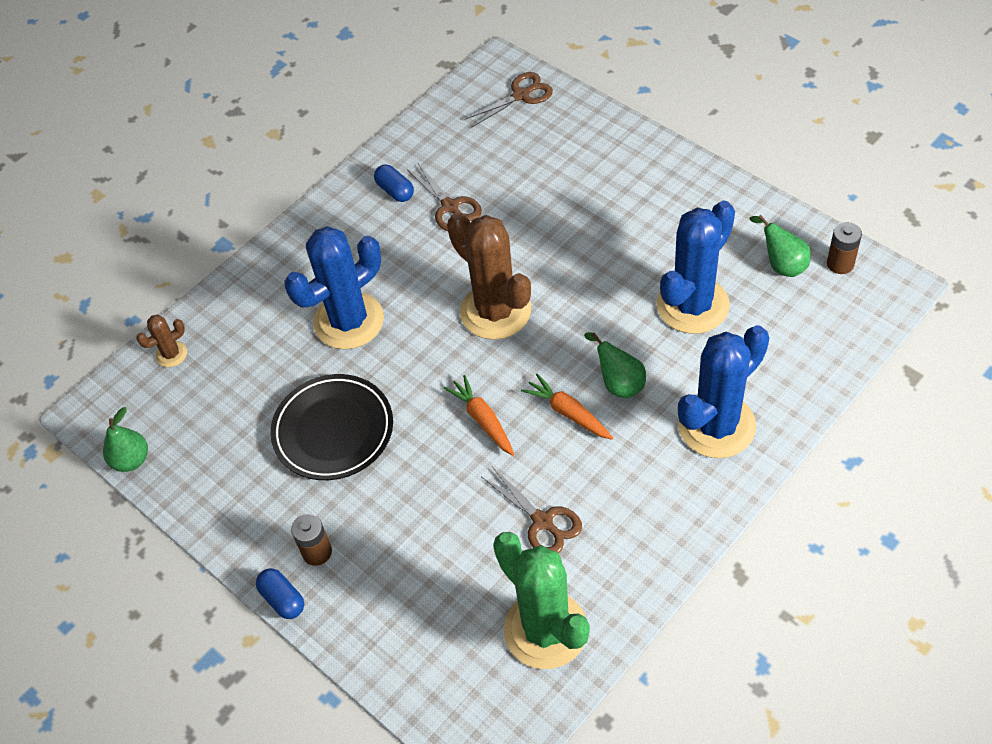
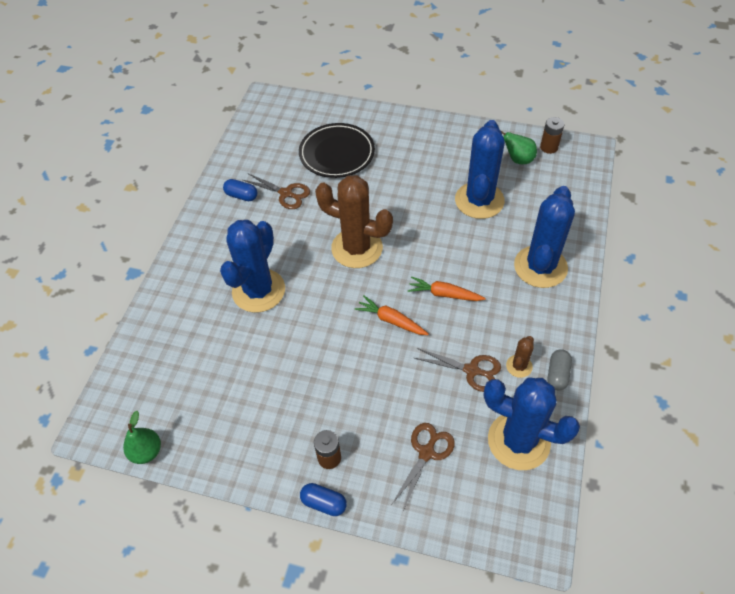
camera: 30 degrees left, 0 degrees up
(171, 354) = (136, 362): brown cactus -> brown cactus (519, 366)
(333, 430) = (291, 368): black plate -> black plate (337, 154)
(521, 95) = (292, 112): brown scissors -> brown scissors (426, 453)
(545, 630) = (518, 441): green cactus -> blue cactus
(619, 383) = (464, 264): green pear -> none
(647, 572) = (557, 374): none -> grey capsule

